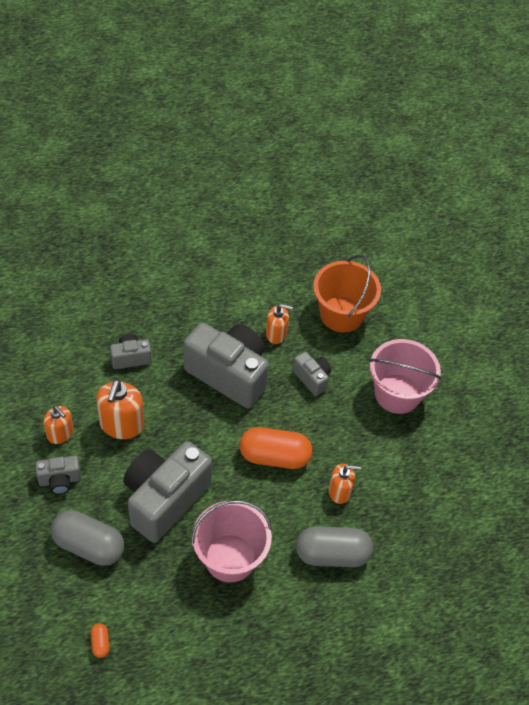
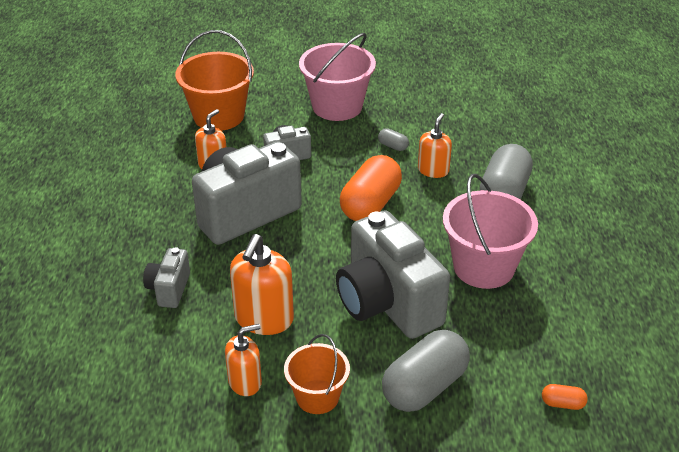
camera: 65 degrees left, 15 degrees down
(60, 480) = (317, 397): grey camera -> orange bucket
(121, 425) = (264, 319): orange soap dispenser -> orange soap dispenser turned 75 degrees clockwise
(359, 452) = (393, 146): none -> grey capsule

